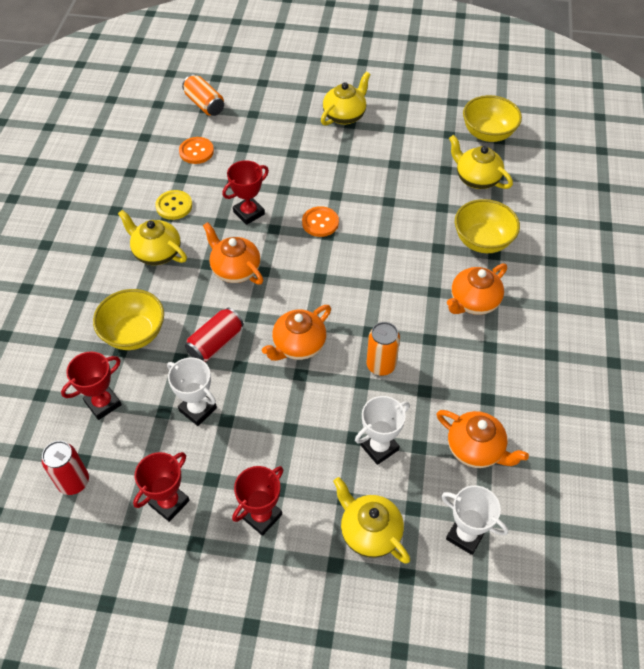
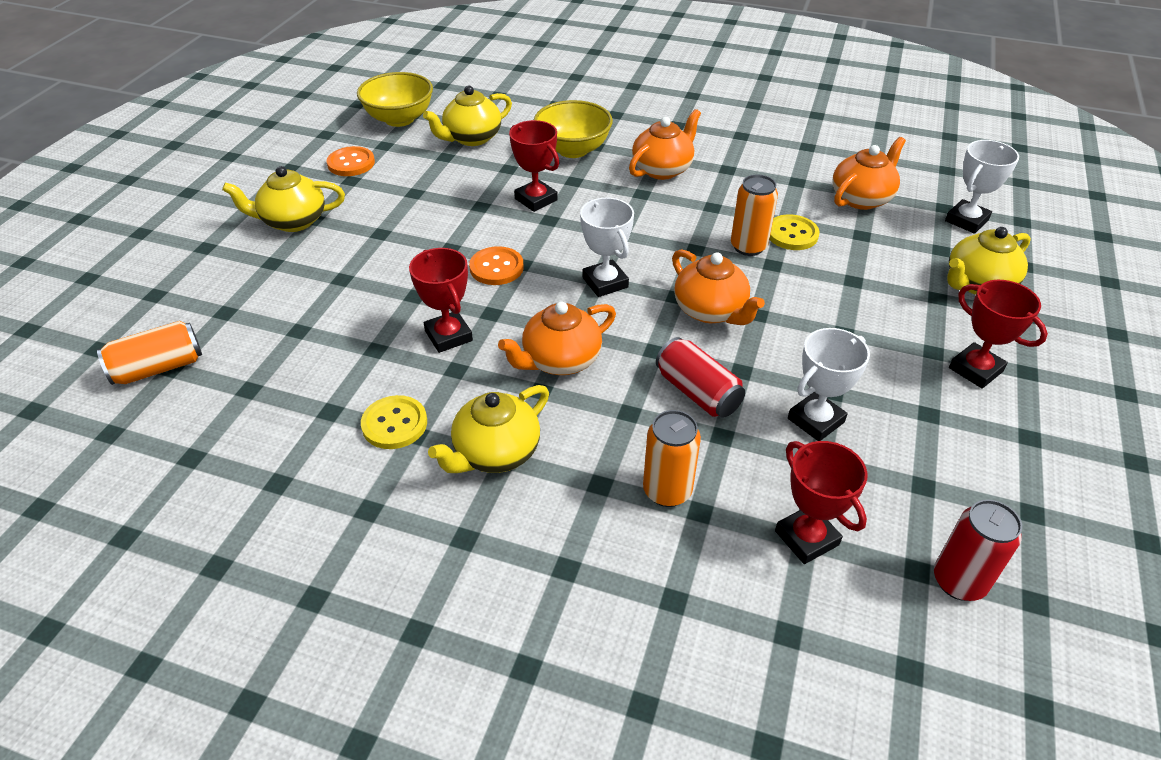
camera: 80 degrees left, 10 degrees down
(134, 334) = (667, 491): yellow bowl -> orange can
(169, 502) = (973, 461): red trophy -> red trophy (536, 199)
(196, 151) = (275, 387): orange button -> orange button (351, 163)
(345, 115) = (293, 221): yellow teapot -> yellow teapot turned 60 degrees counterclockwise
(379, 447) = (865, 263): white trophy -> white trophy (605, 282)
(405, 395) = (792, 234): none -> yellow button
(473, 302) = (662, 169): orange teapot -> orange teapot turned 105 degrees counterclockwise

